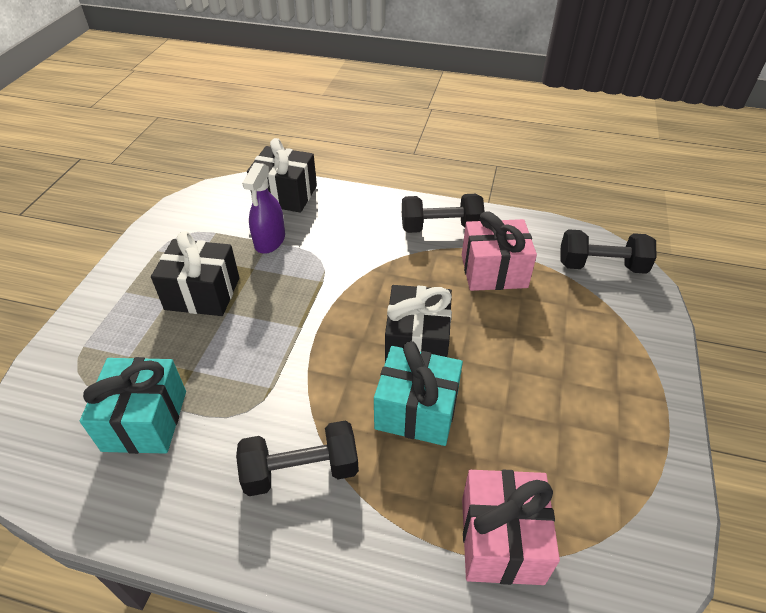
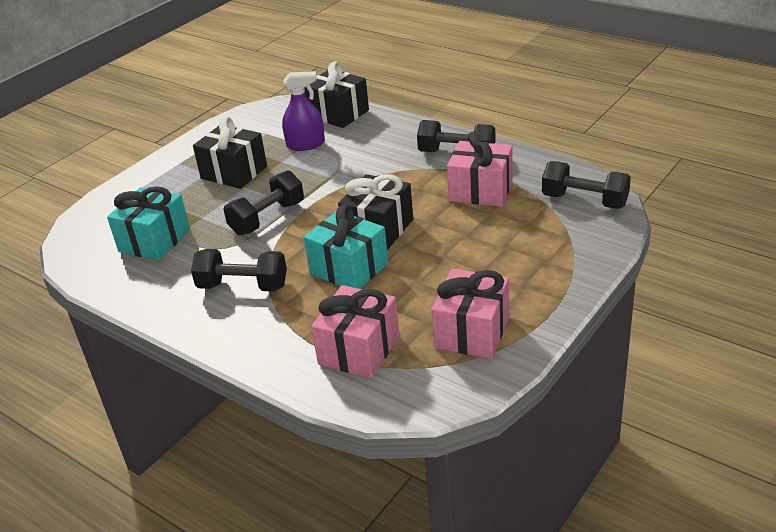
camera: 25 degrees right, 10 degrees down
(270, 240) = (305, 144): purple spray bottle -> purple spray bottle turned 135 degrees counterclockwise
(278, 354) = (267, 218): none -> black dumbbell
(609, 473) = (472, 332): none -> pink gift

